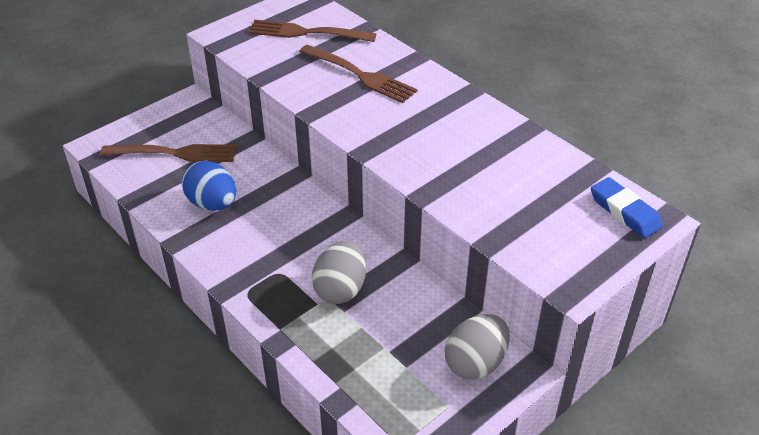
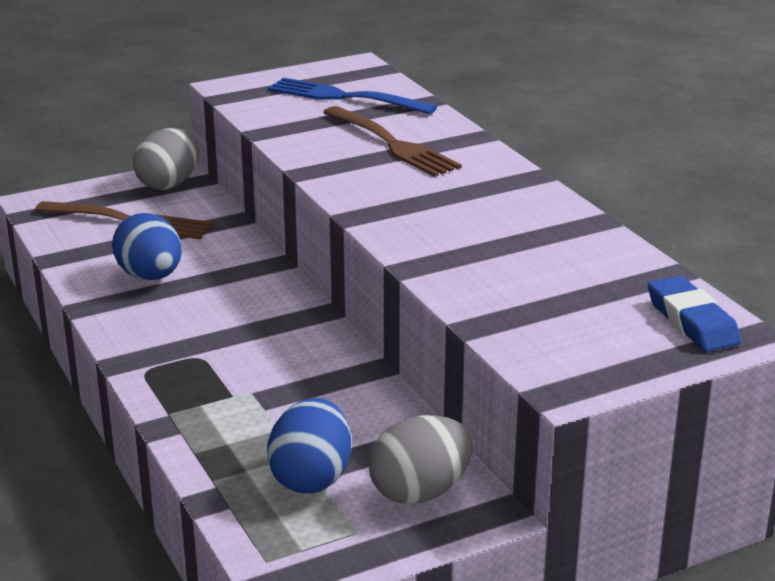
camera: 15 degrees right, 15 degrees down
(307, 33) = (346, 97): brown fork -> blue fork
(340, 289) = (272, 385): grey egg -> grey egg (169, 184)
(400, 366) = (311, 478): none -> blue egg

